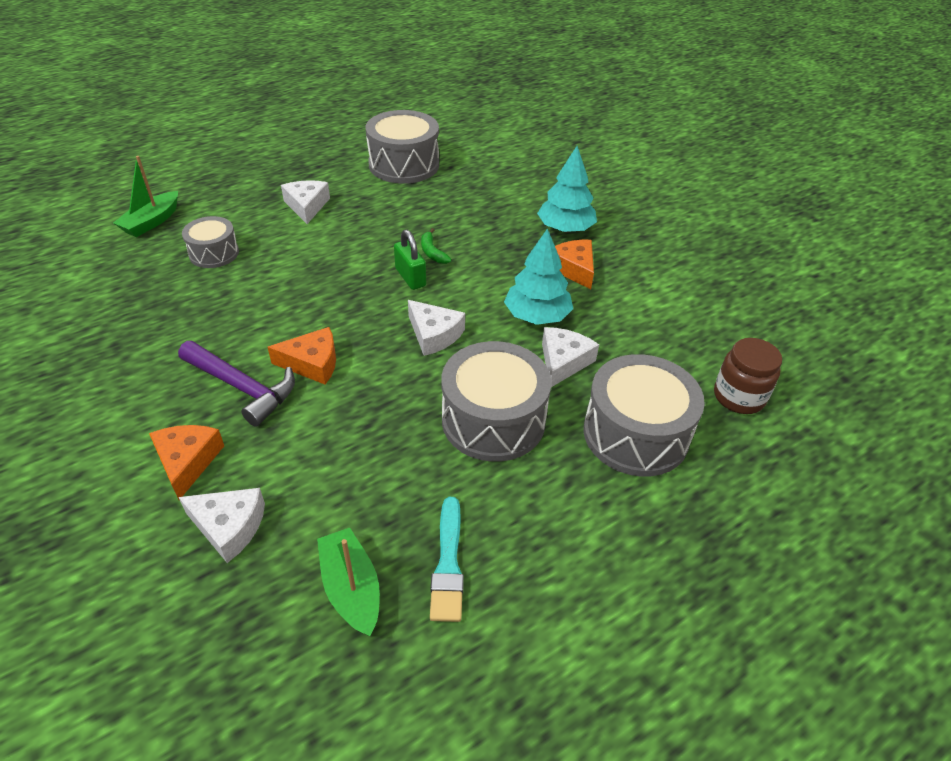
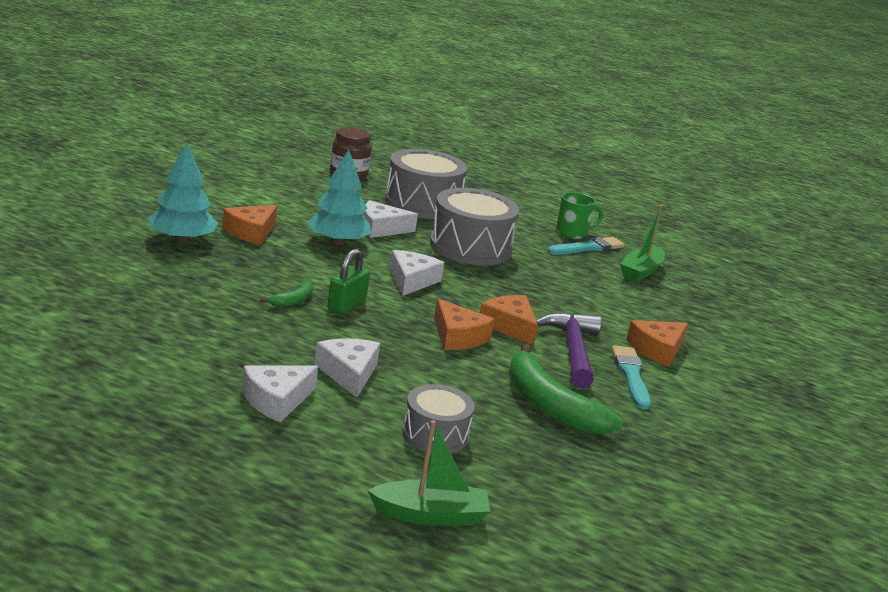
camera: 125 degrees left, 20 degrees down
(172, 406) = (631, 375): none -> turquoise brush
(187, 325) = (549, 405): none -> green banana
(229, 527) = (668, 318): white cheese -> white cheese (348, 373)
(319, 320) = (458, 337): none -> orange cheese
(404, 165) = (106, 354): grey drum -> none
(503, 575) = (572, 233): none -> green mug

